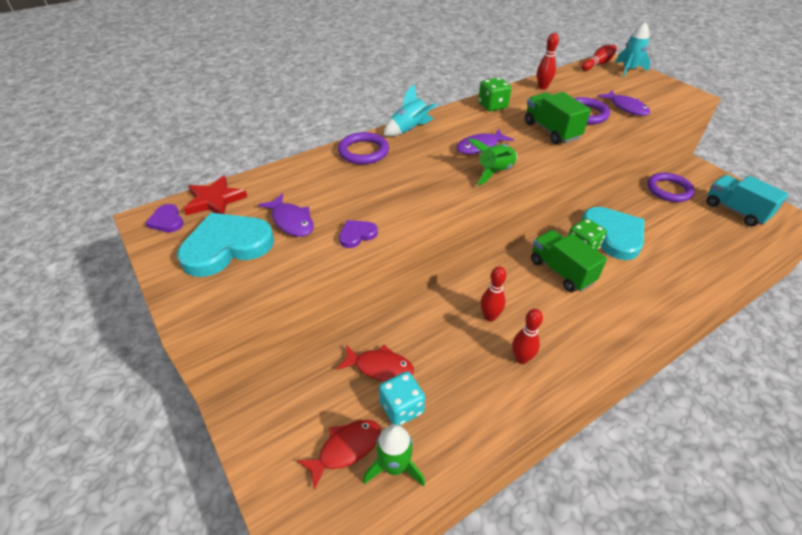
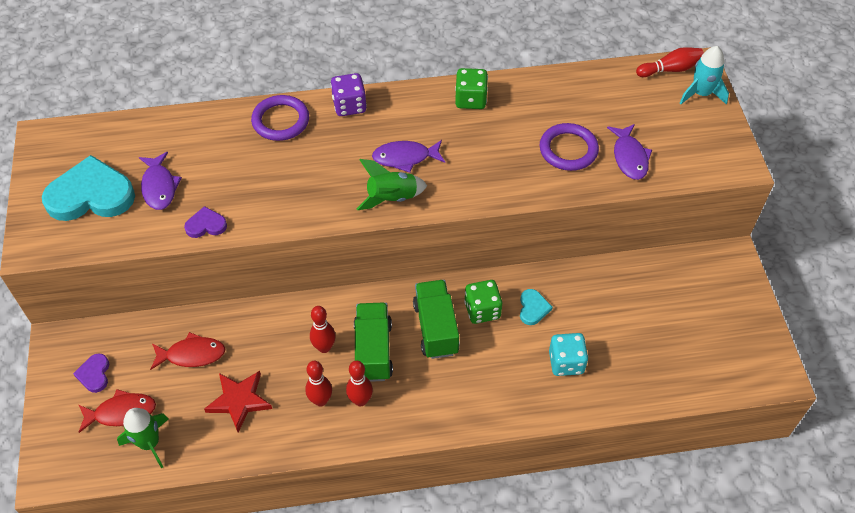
camera: 25 degrees right, 10 degrees up
(167, 221) = (57, 146): purple heart -> purple heart (94, 374)
(215, 200) = (108, 136): red star -> red star (239, 401)
(380, 367) = (192, 354): red fish -> red fish turned 45 degrees counterclockwise
(401, 408) = (186, 399): turquoise dice -> turquoise dice (566, 362)
(409, 130) = (349, 106): turquoise rocket -> purple dice
(542, 87) = (558, 88): red bowling pin -> red bowling pin (360, 400)
(551, 131) = (504, 162): green truck -> green truck (373, 351)
(613, 235) = (533, 308): turquoise heart -> turquoise heart, size x0.46
(668, 190) = (659, 275): purple ring -> none
(735, 211) = (713, 335): turquoise truck -> none

